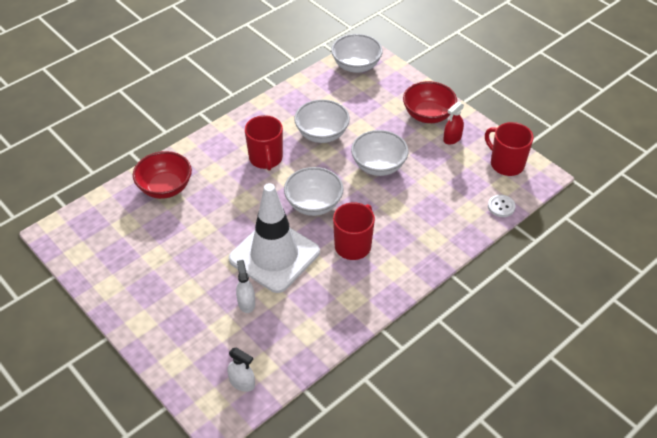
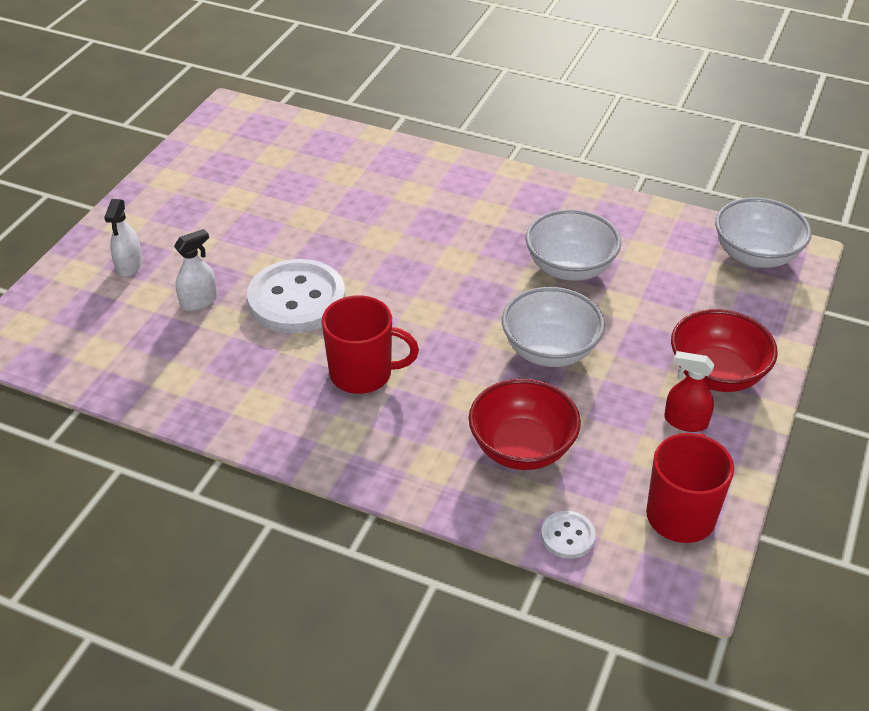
camera: 65 degrees right, 5 degrees down
(165, 187) = (358, 163): red bowl -> red bowl (522, 448)
(242, 383) = (64, 343): white spray bottle -> white spray bottle (129, 266)
(266, 159) = (475, 230): red mug -> none
(274, 255) = (297, 299): white traffic cone -> white button
(313, 204) = (419, 306): white bowl -> none

